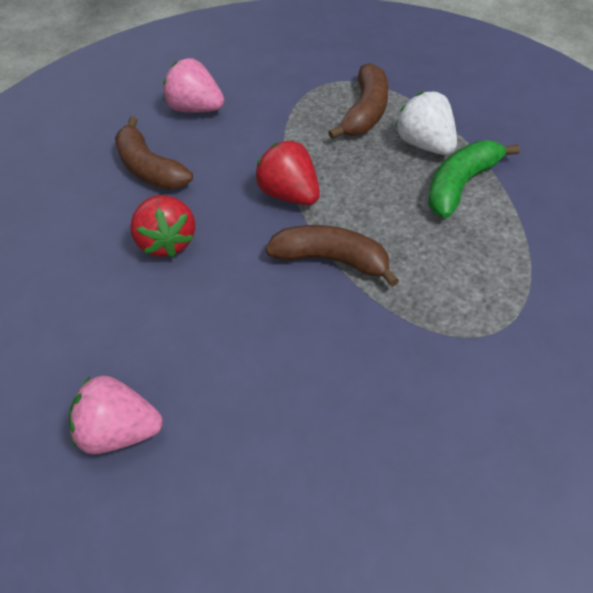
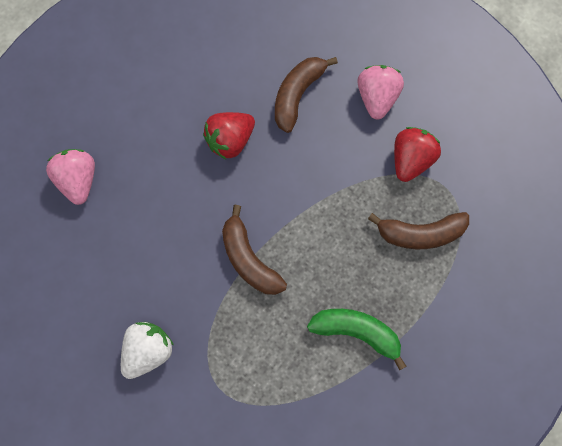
camera: 65 degrees right, 20 degrees up
(290, 194) = (304, 207): red strawberry -> red strawberry (411, 160)
(332, 260) = (249, 260): brown banana -> brown banana turned 150 degrees clockwise
(426, 144) = (396, 294): white strawberry -> white strawberry (147, 352)

